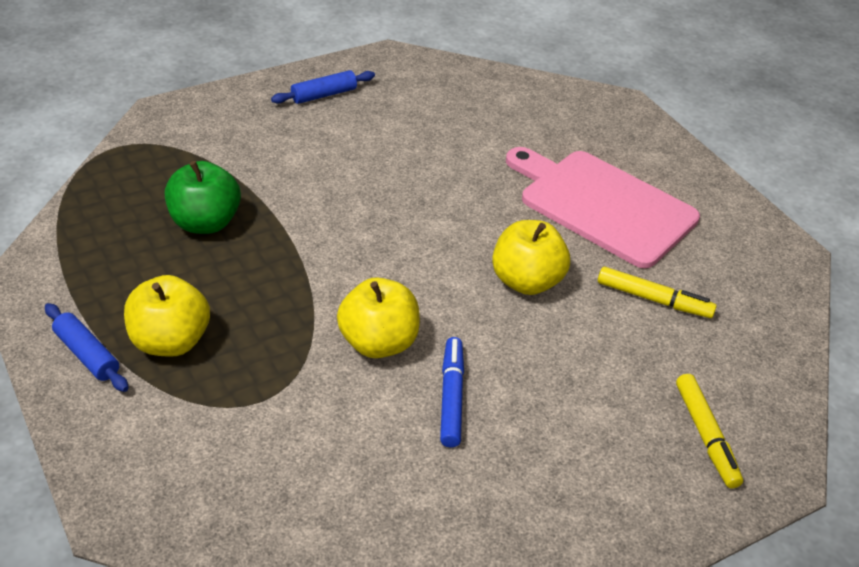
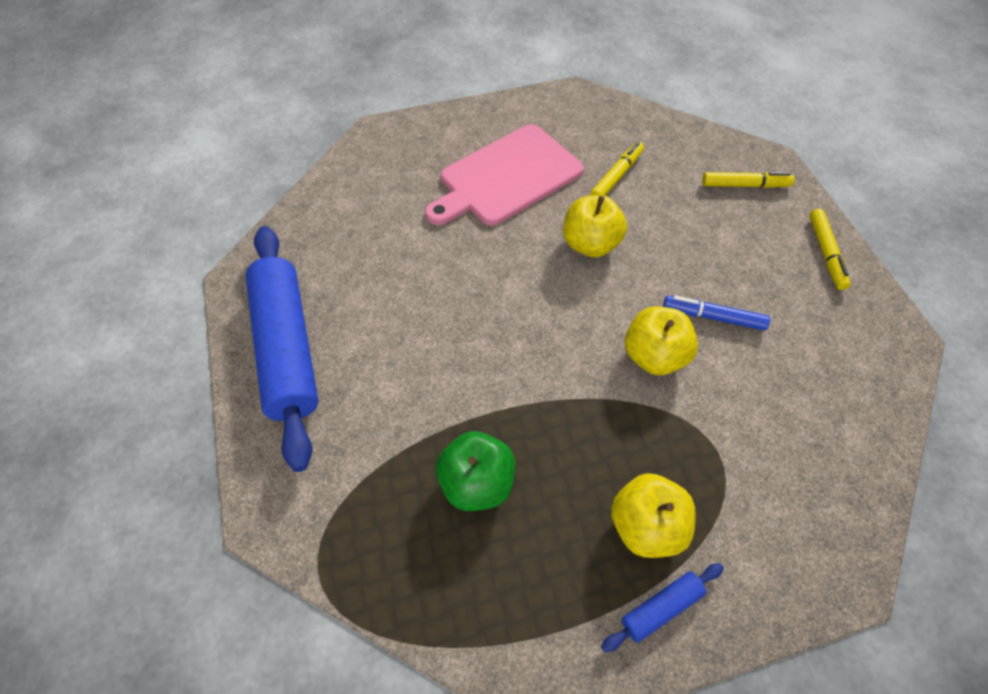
camera: 75 degrees left, 15 degrees up
(324, 95) = (287, 348): blue rolling pin -> blue rolling pin, size x2.36
(610, 528) = (825, 253): none -> yellow marker

